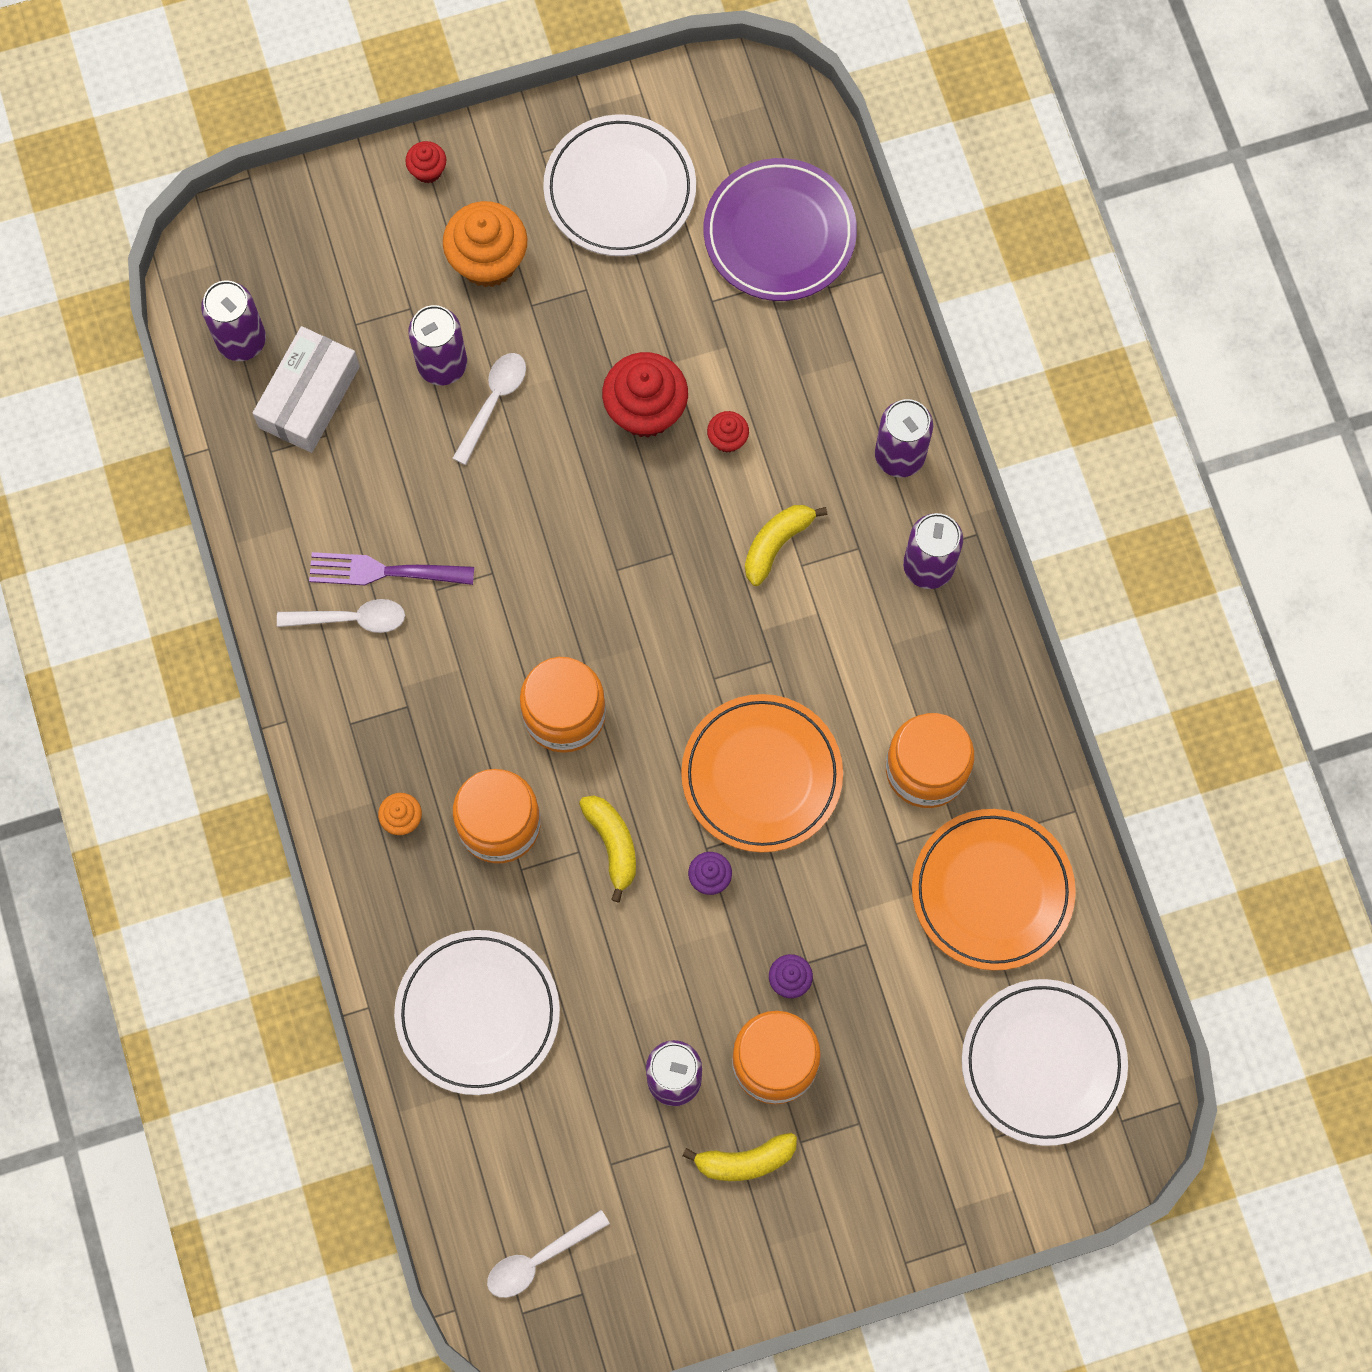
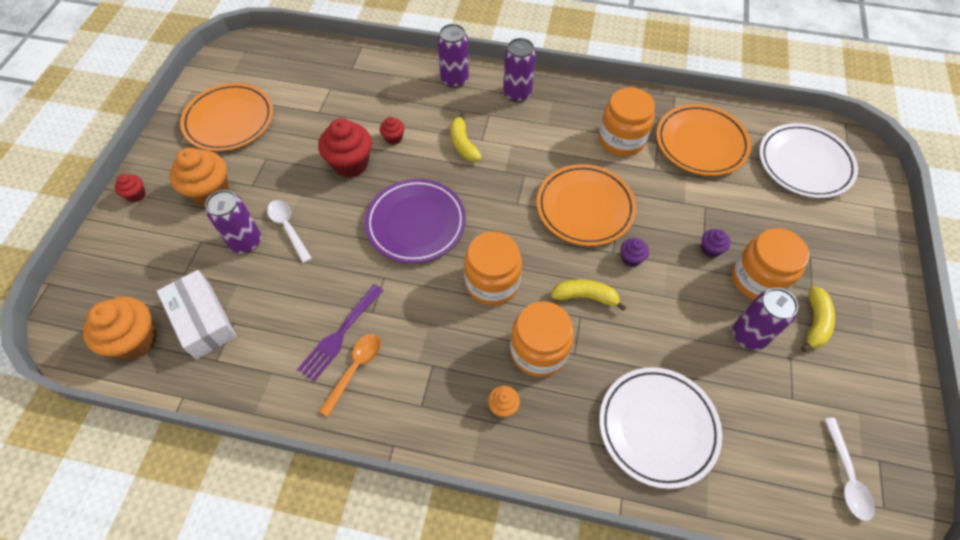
camera: 60 degrees left, 15 degrees down
(241, 340) = (135, 340): purple can -> orange cupcake
(352, 619) = (355, 368): white spoon -> orange spoon
(620, 189) = (229, 120): white plate -> orange plate
(779, 234) = (310, 73): purple plate -> purple plate (416, 223)

